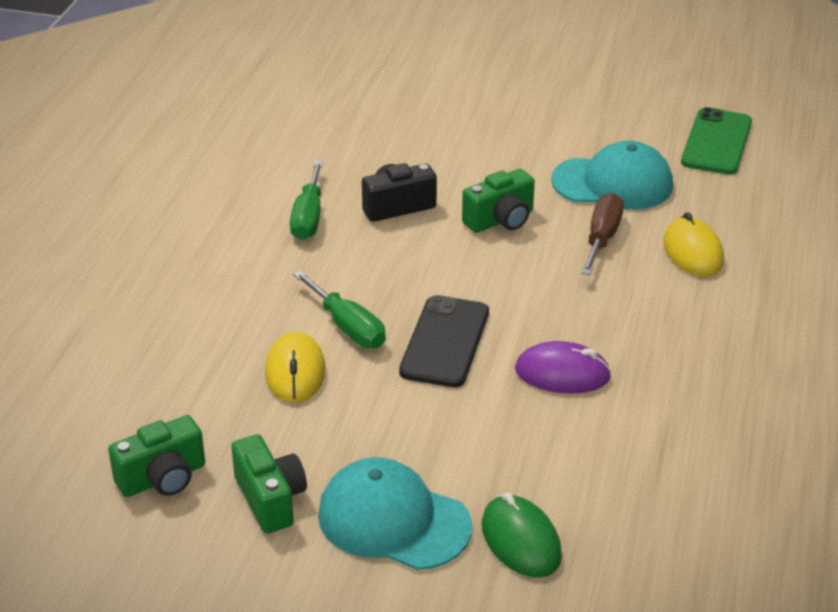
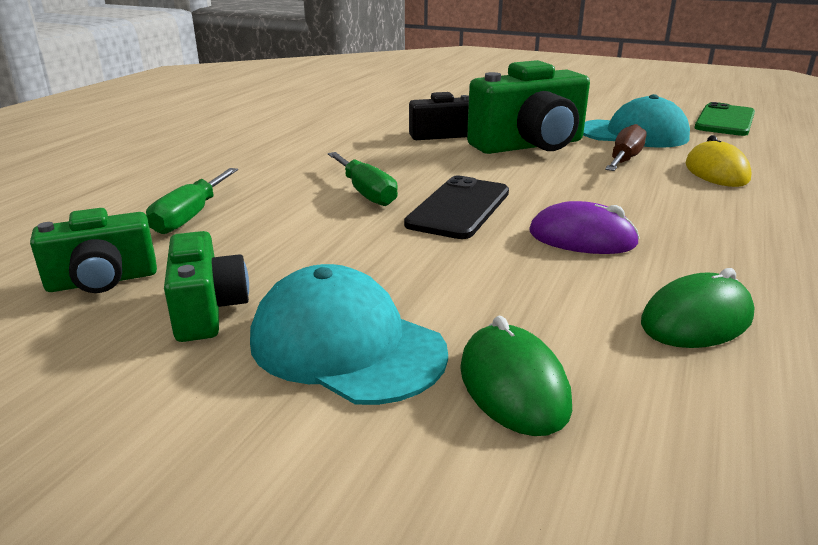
camera: 10 degrees right, 10 degrees down
(295, 372) = (298, 216): yellow mouse -> none
(308, 217) = (362, 136): green screwdriver -> green screwdriver (190, 216)
(500, 220) = (529, 146): green camera -> green camera, size x1.77
(651, 462) = (696, 320): none -> green mouse

